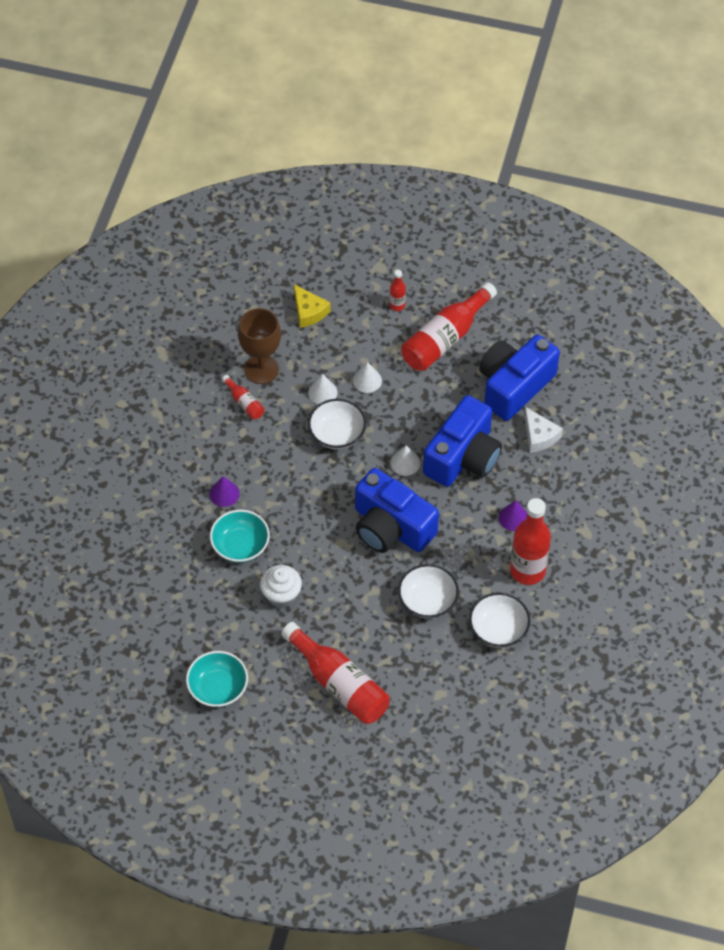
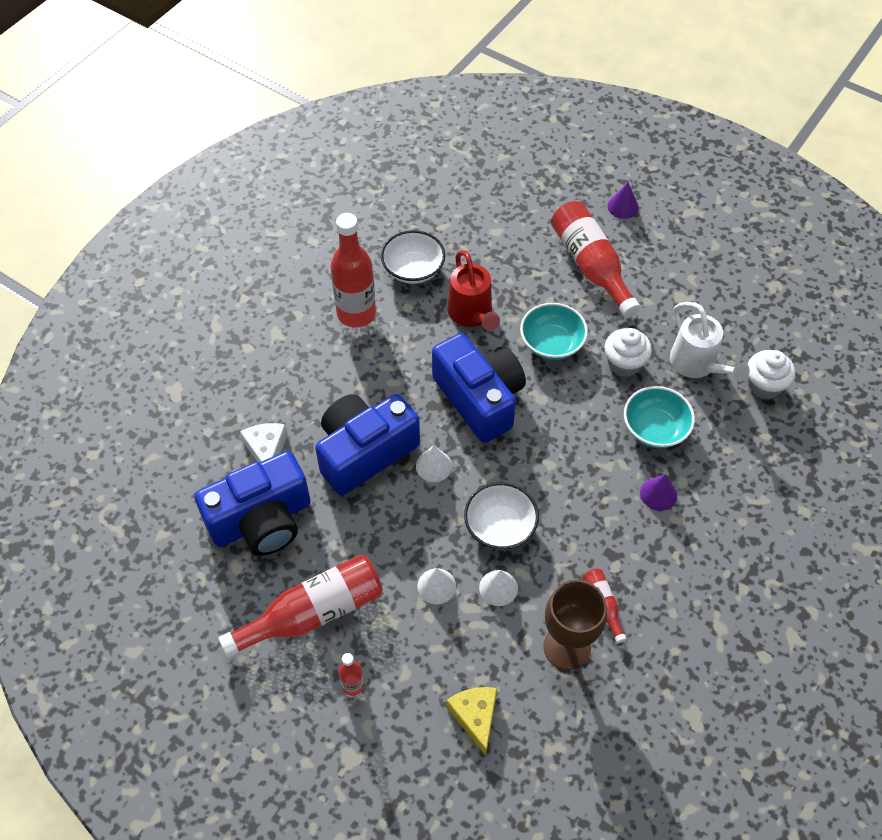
camera: 160 degrees left, 0 degrees up
(157, 611) = (764, 385): none -> white cupcake
(218, 613) = (697, 365): none -> white watering can
(218, 688) = (715, 295): turquoise bowl -> turquoise bowl (551, 343)
(427, 600) = (472, 315): white bowl -> red watering can
(513, 517) = (343, 369): purple cone -> purple cone (623, 206)

